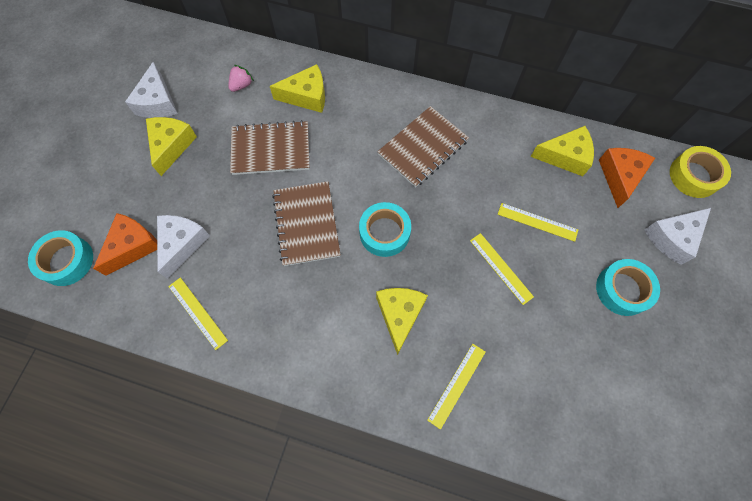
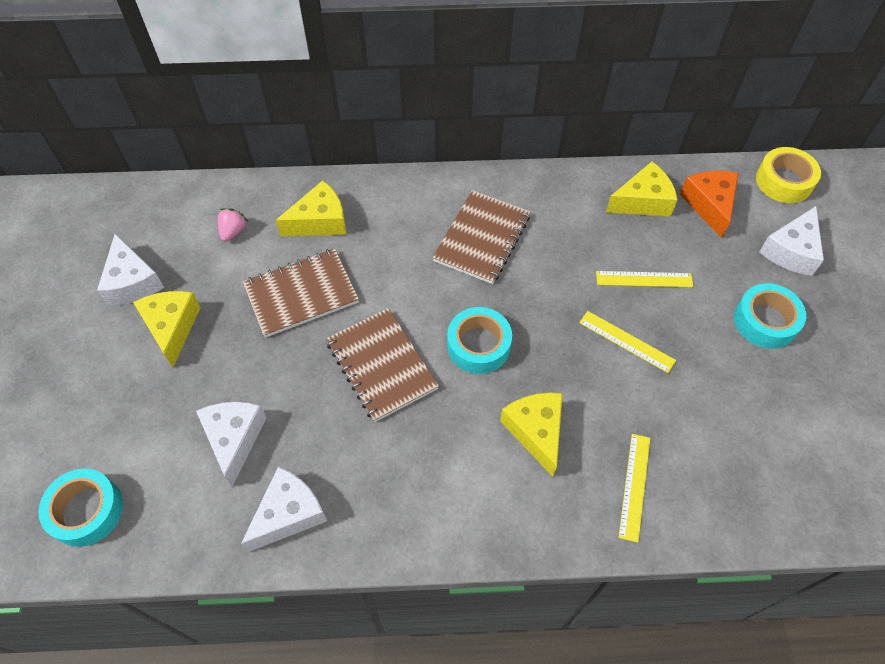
camera: 20 degrees left, 10 degrees down
(133, 246) = (170, 463): orange cheese -> none
(198, 312) = (289, 514): yellow ruler -> white cheese

